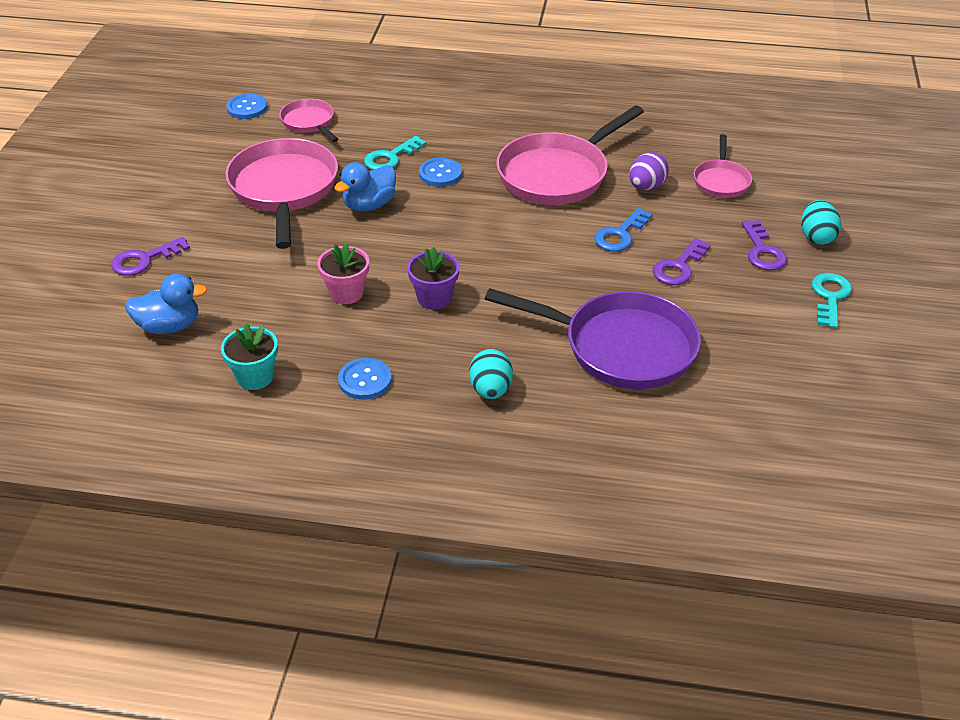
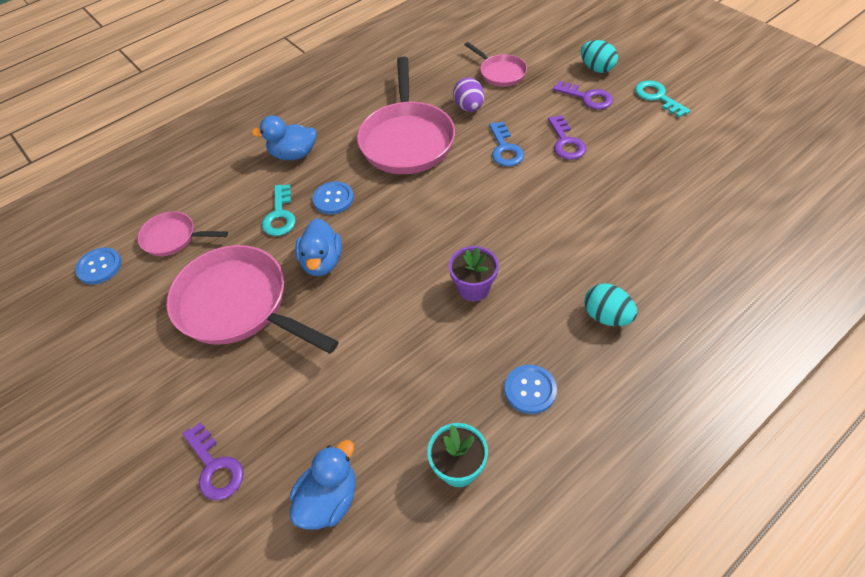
camera: 45 degrees left, 10 degrees up
(144, 260) = (215, 467): purple key -> purple key turned 45 degrees counterclockwise
(346, 293) = (413, 340): pink flower pot -> none
(462, 126) = (293, 154): none -> blue duck
(621, 347) = (621, 218): purple pan -> none

